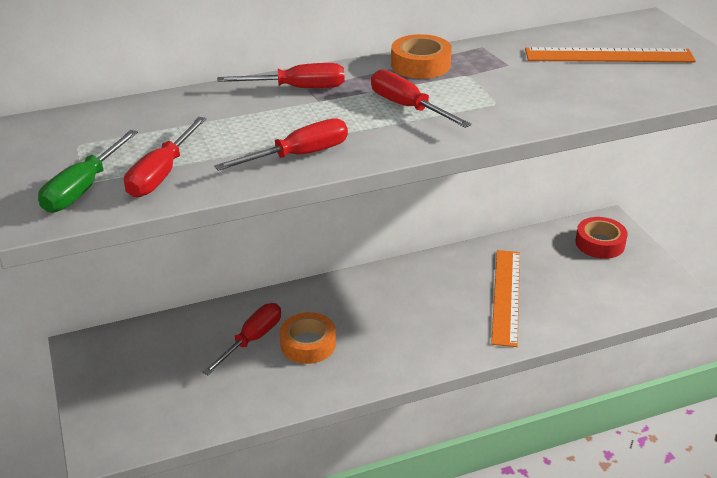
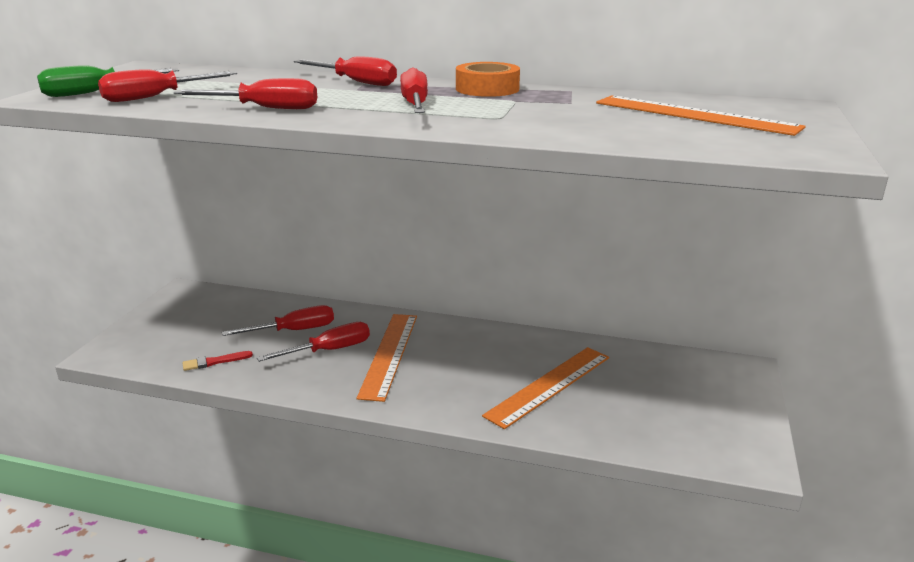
camera: 35 degrees right, 10 degrees down
(223, 403) = (215, 362): none -> red brush
(308, 344) = (329, 350): orange tape -> red screwdriver
(361, 324) = (389, 354): none -> orange ruler
(600, 243) = (710, 382): red tape -> none

